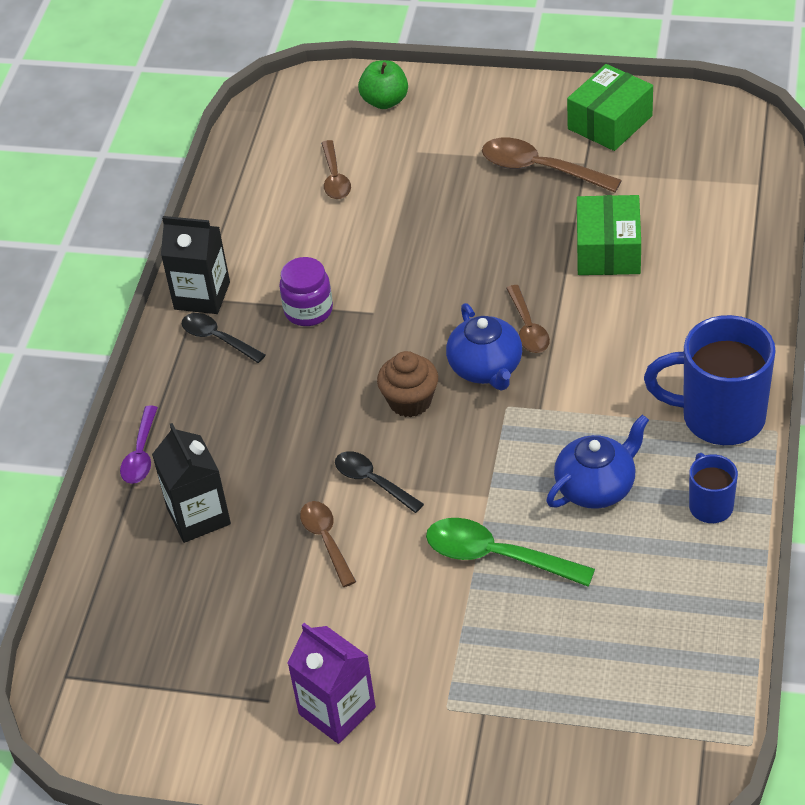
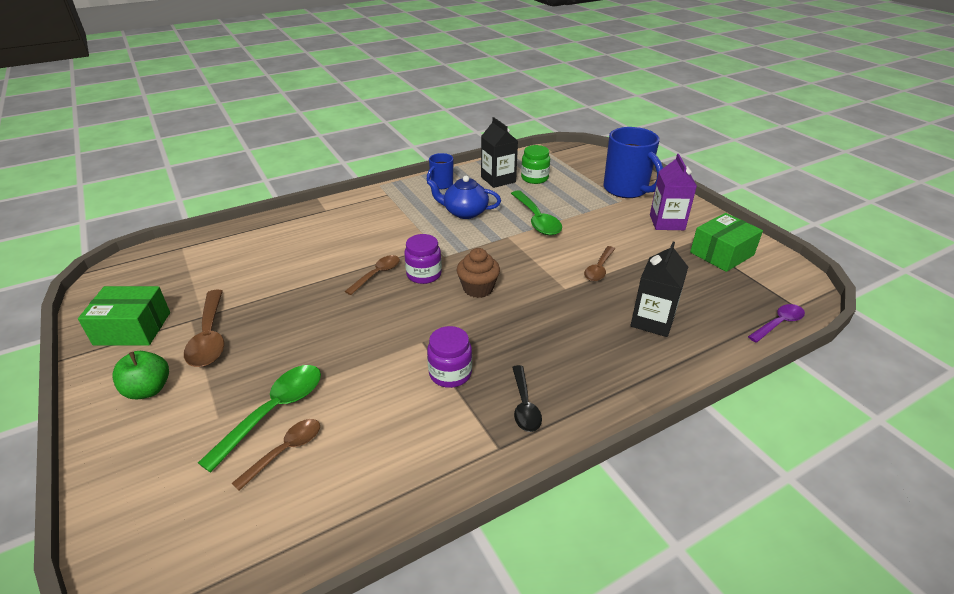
camera: 135 degrees left, 10 degrees down
(141, 454) = (654, 375): purple spoon -> purple spoon (778, 323)
(202, 295) = (494, 446): black carton -> black carton (498, 179)
(372, 481) = (546, 273): black spoon -> none
(385, 101) = (144, 483): green apple -> green apple (148, 389)
(387, 184) = (274, 411): none -> green spoon
(486, 368) = (424, 274): blue teapot -> purple jar
(608, 250) = (283, 274): green box -> green box (721, 254)
(623, 643) = (534, 178): none -> green jar
(719, 417) = (385, 199): blue mug -> blue mug (626, 190)

